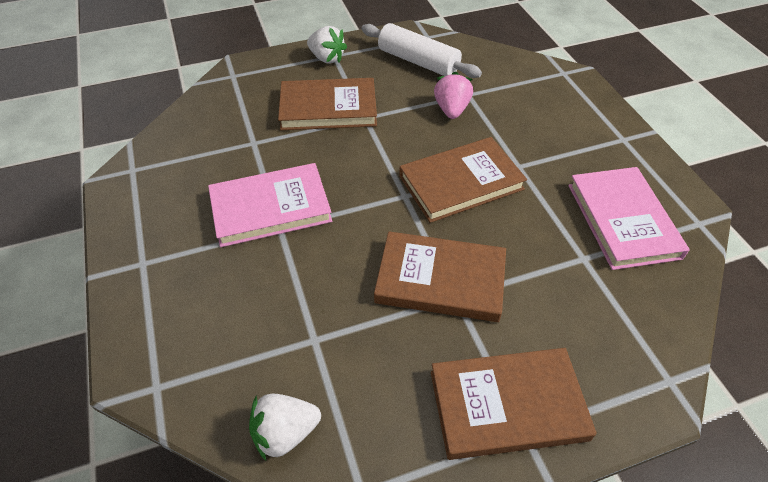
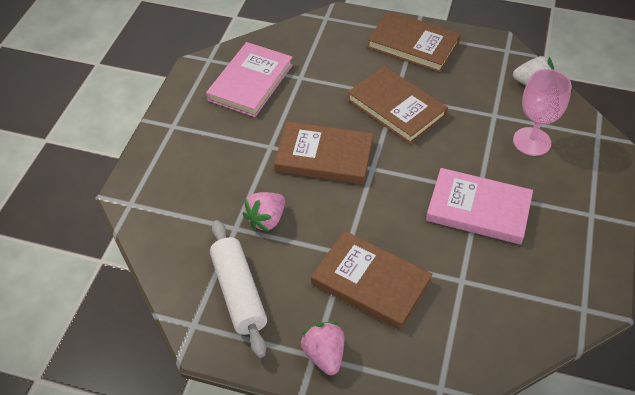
camera: 145 degrees left, 0 degrees up
(246, 324) = (532, 141): none -> pink goblet
(327, 58) = (324, 355): white strawberry -> pink strawberry

